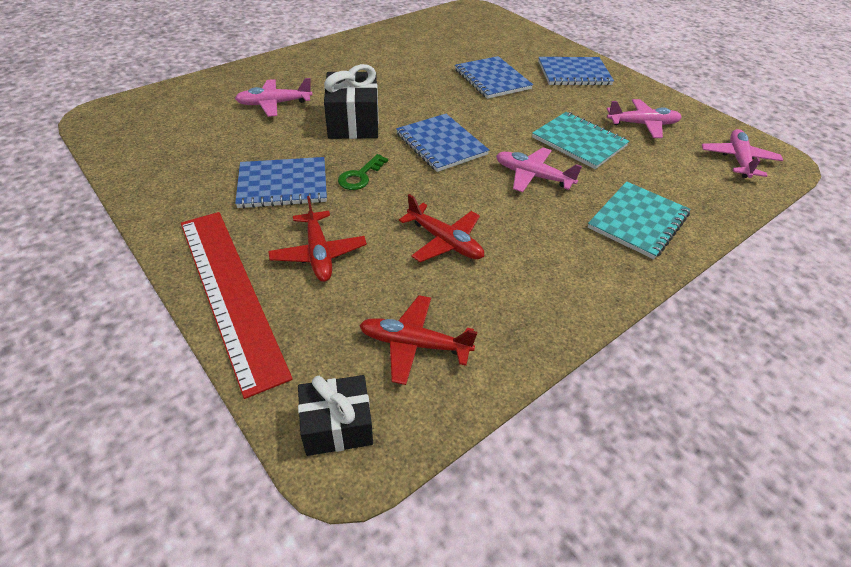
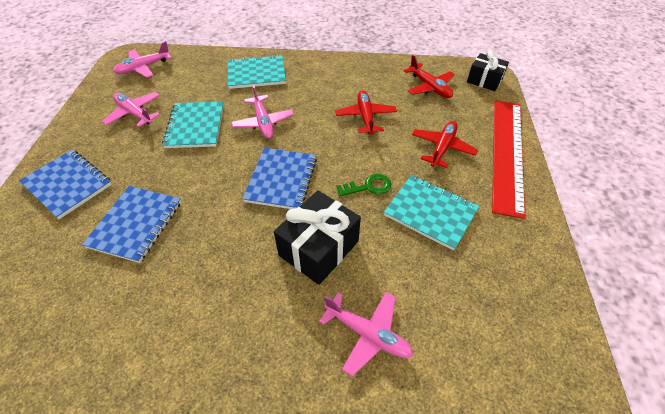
camera: 135 degrees left, 5 degrees up
(283, 185) = (430, 212): blue notebook -> turquoise notebook

